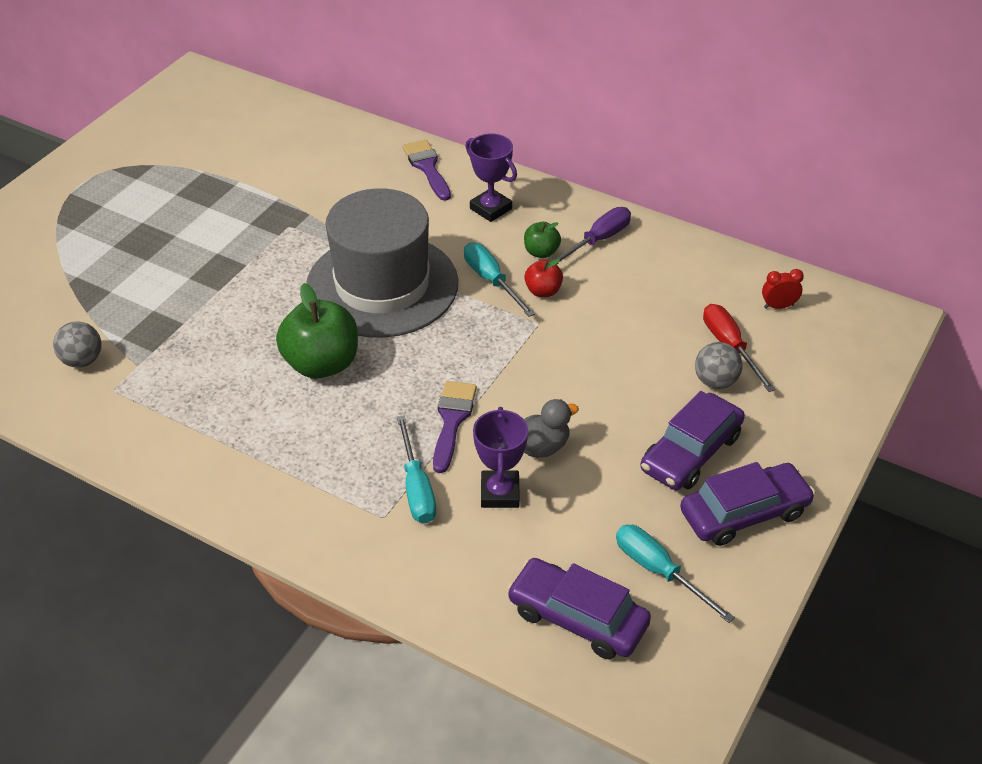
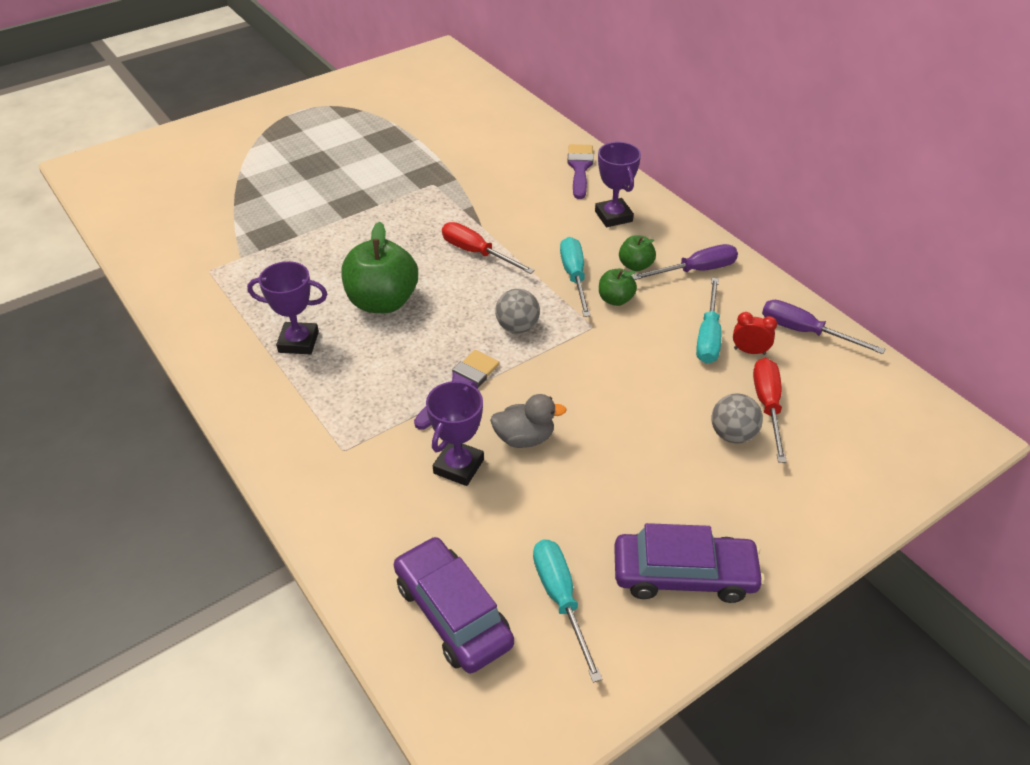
camera: 25 degrees right, 0 degrees up
(82, 360) = (203, 241): grey ball -> grey ball (517, 327)
(265, 431) = (298, 342): none -> purple trophy
(382, 285) = (477, 253): grey hat -> red screwdriver
(416, 488) = (389, 435): turquoise screwdriver -> turquoise screwdriver (708, 336)
(543, 291) = (615, 300): red apple -> green apple
(691, 452) = (665, 494): purple car -> none
(723, 269) = (804, 332): none -> purple screwdriver
(778, 306) = (842, 384): red clock -> red clock (749, 351)

